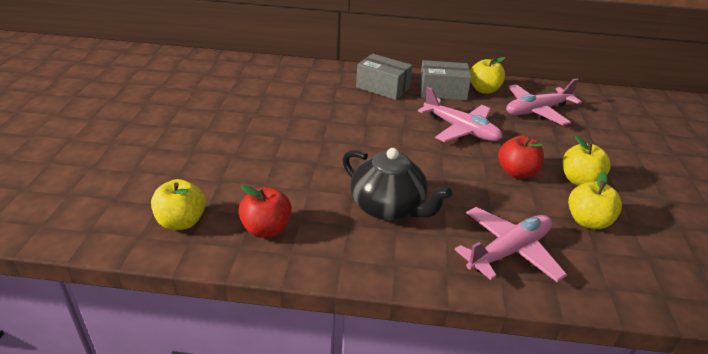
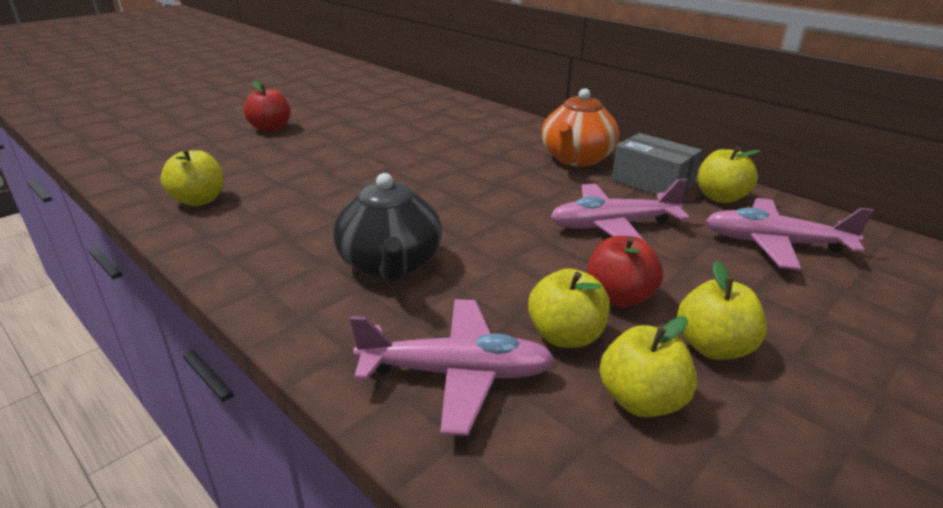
camera: 40 degrees right, 5 degrees down
(266, 229) = (248, 233): red apple -> red apple (270, 128)
(383, 87) = (576, 159): grey box -> orange teapot
(461, 129) = (612, 226): pink plane -> pink plane turned 90 degrees clockwise
(523, 206) = (565, 336): none -> yellow apple

